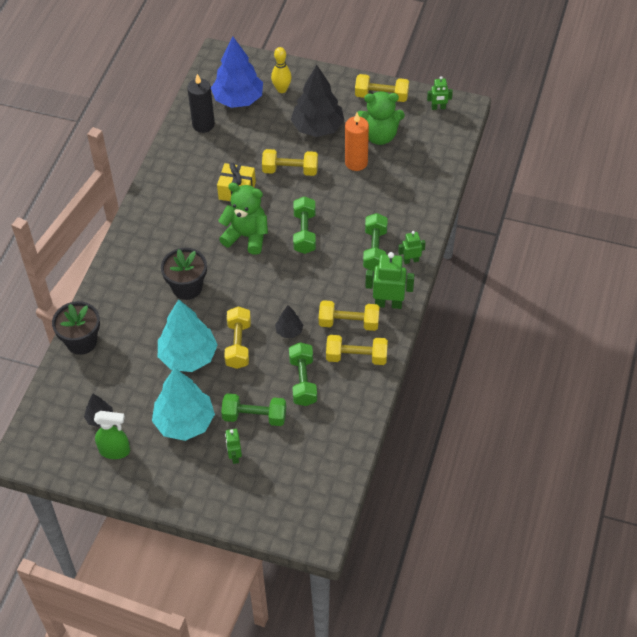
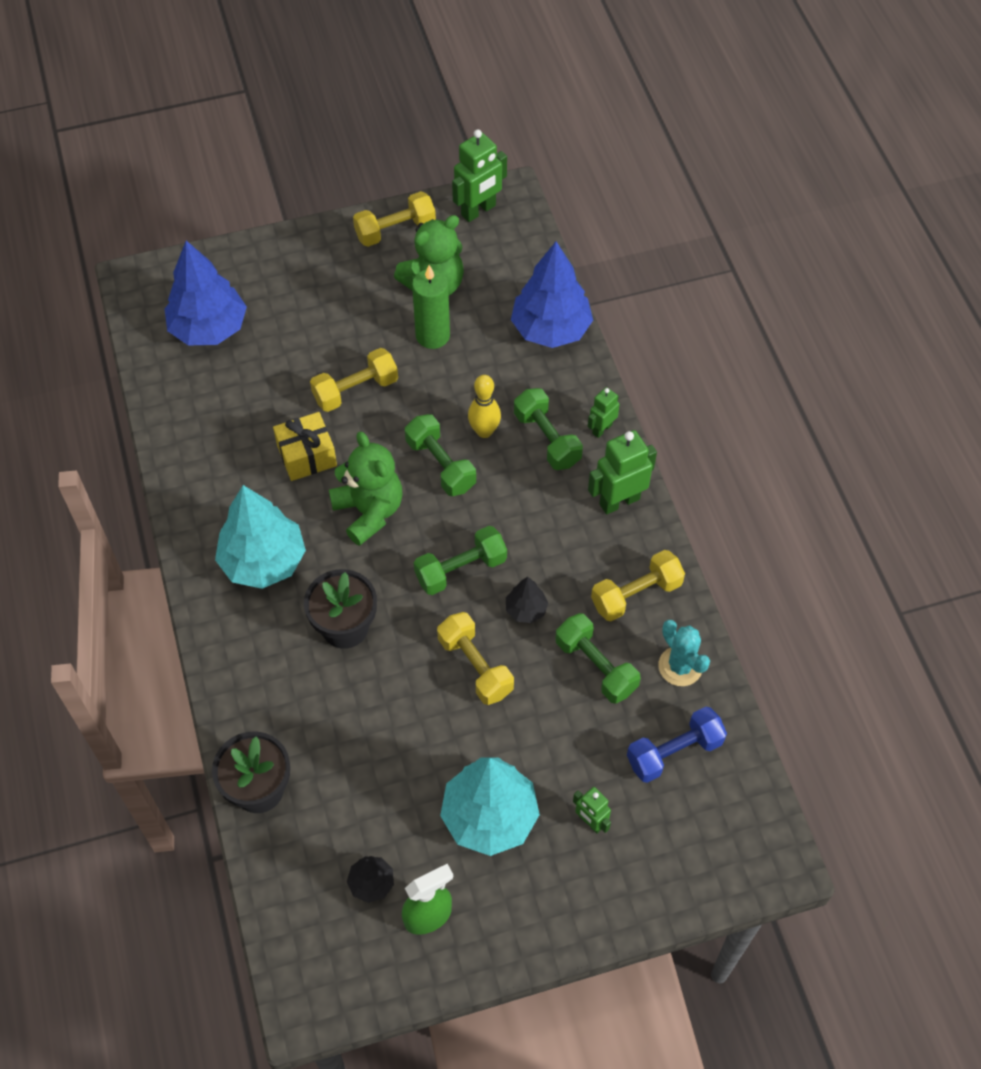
camera: 35 degrees left, 5 degrees up
(188, 356) = (422, 722): turquoise tree -> turquoise tree (263, 561)
(203, 124) = (188, 388): black candle -> none
(246, 236) = (369, 511): green teddy bear -> green teddy bear turned 75 degrees clockwise
(254, 416) = (573, 752): green dumbbell -> green dumbbell (461, 569)
(282, 89) = (257, 285): yellow bowling pin -> yellow bowling pin (484, 431)
(309, 448) = (674, 752): none -> blue dumbbell
(317, 128) = (346, 314): black tree -> none
(349, 323) = (591, 554): yellow dumbbell -> none
(349, 407) = (680, 666): none -> turquoise cactus
(356, 162) = (432, 335): orange candle -> green candle
(426, 192) = (551, 329): none -> blue tree
(438, 108) = (478, 211): green robot -> green robot, size x1.73

